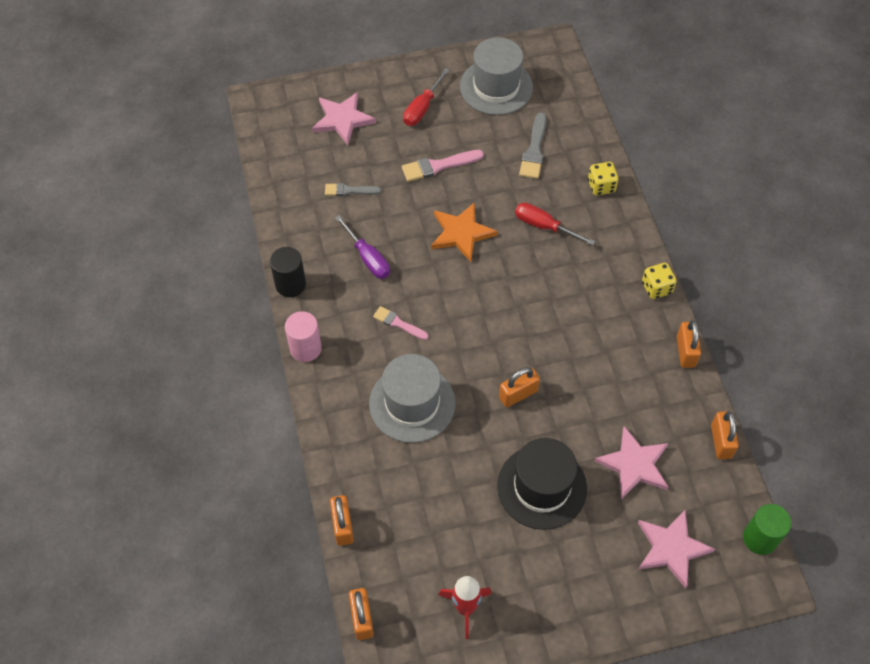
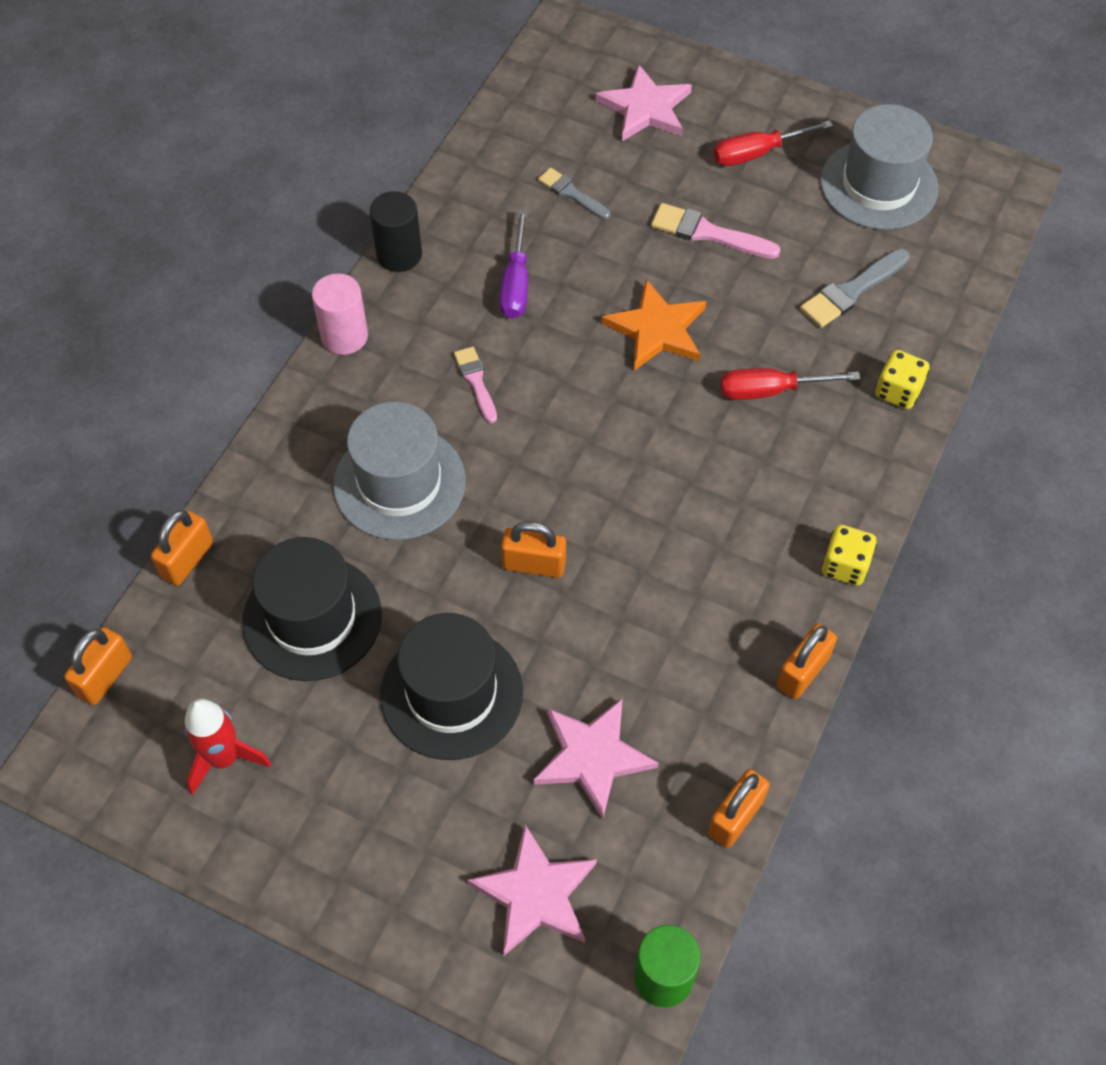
camera: 40 degrees right, 0 degrees up
(437, 504) = (312, 618): none -> black hat
(544, 226) = (771, 390): red screwdriver -> red screwdriver turned 75 degrees counterclockwise

